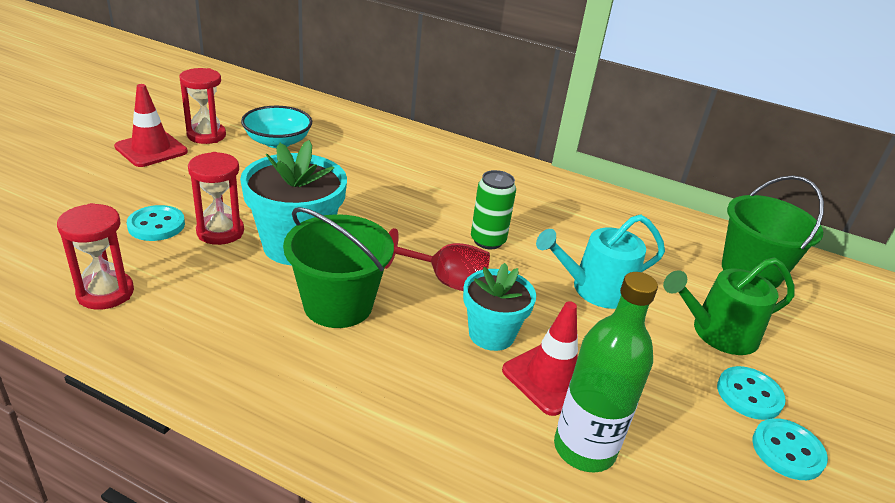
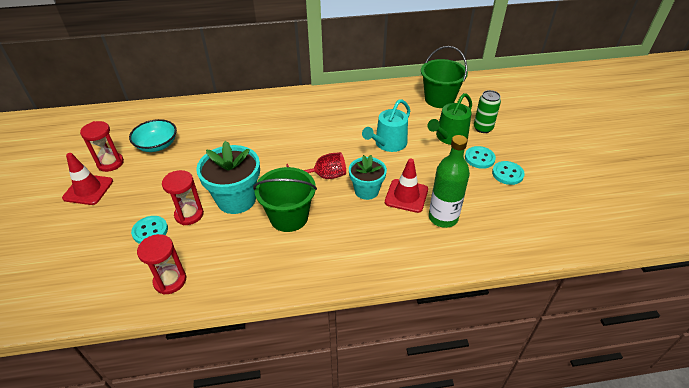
camera: 30 degrees left, 10 degrees up
(488, 241) = (322, 145): green can -> green can (483, 128)

